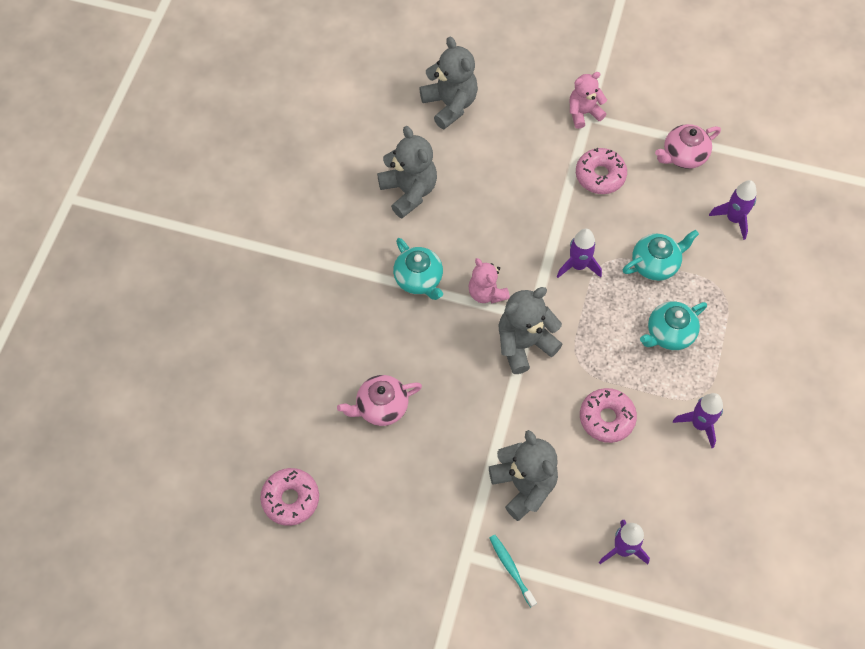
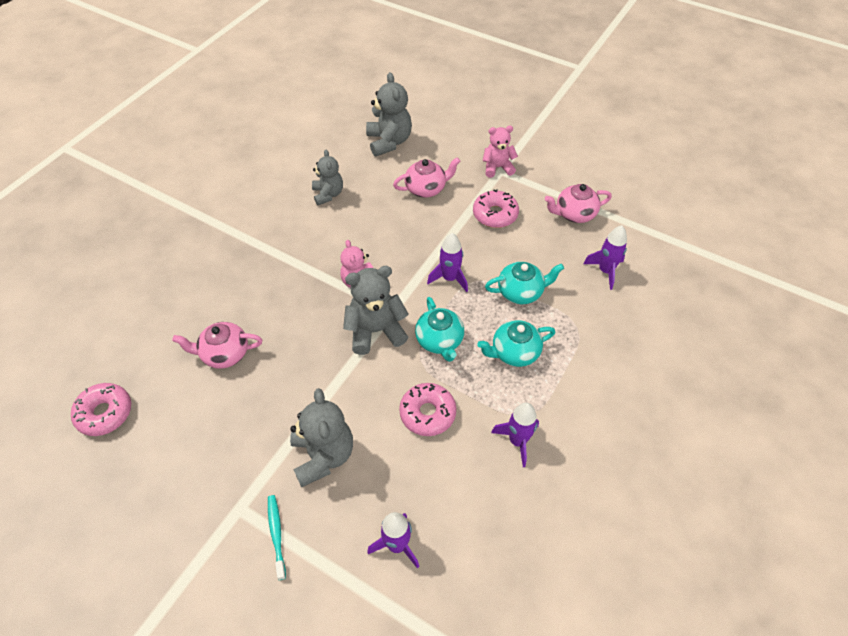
camera: 15 degrees right, 10 degrees down
(409, 191) = (328, 194): grey teddy bear -> grey teddy bear, size x0.66
(419, 279) = (306, 260): turquoise teapot -> turquoise teapot (440, 341)
(515, 159) = (426, 189): none -> pink teapot

